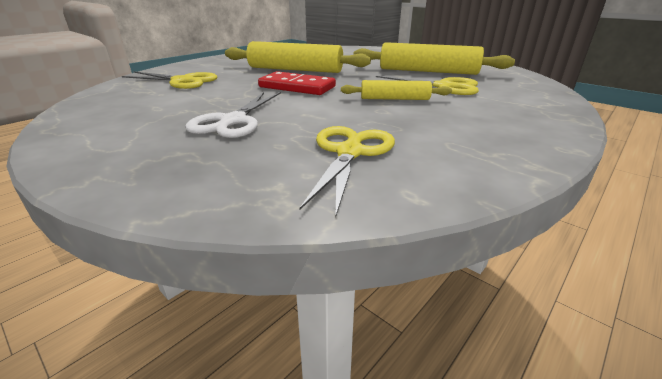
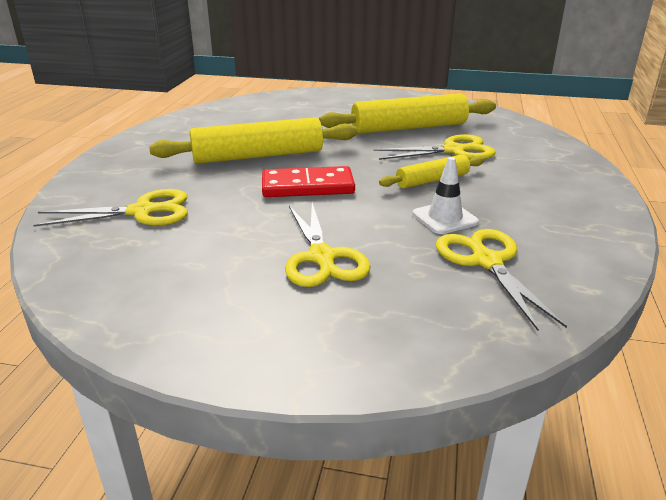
camera: 30 degrees left, 0 degrees up
(233, 121) = (322, 258): white scissors -> yellow scissors
(364, 120) = (445, 218): none -> white traffic cone

